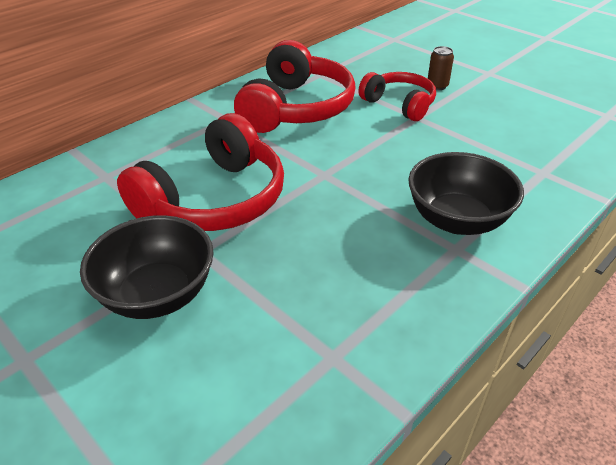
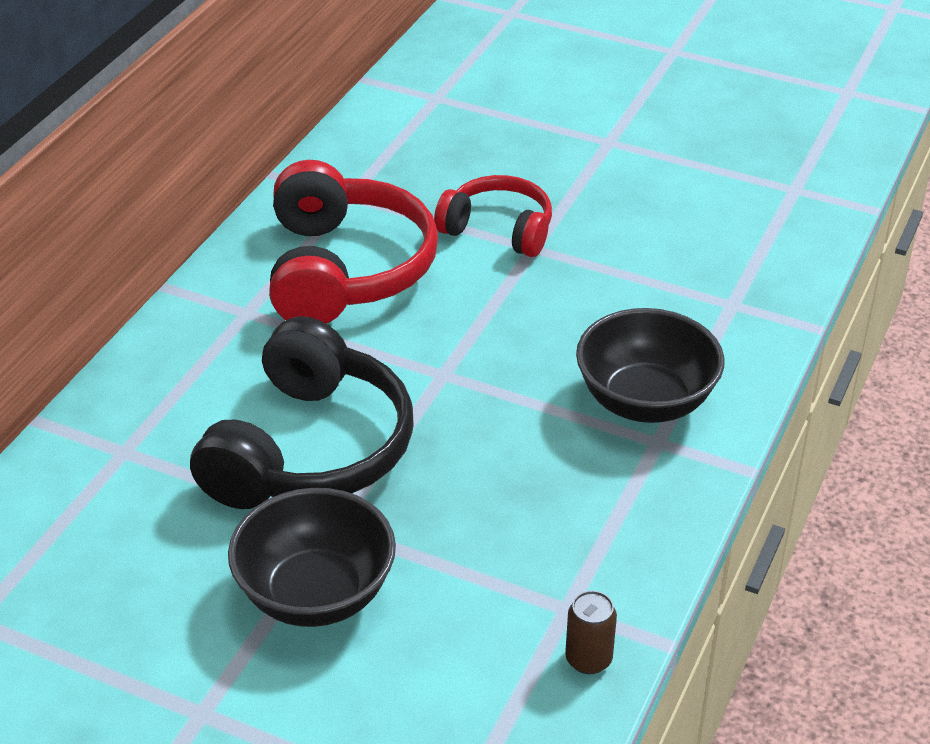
camera: 20 degrees left, 0 degrees up
(214, 200) = (310, 449): red headphones -> black headphones
(437, 86) = (541, 183): brown can -> brown can (588, 659)

